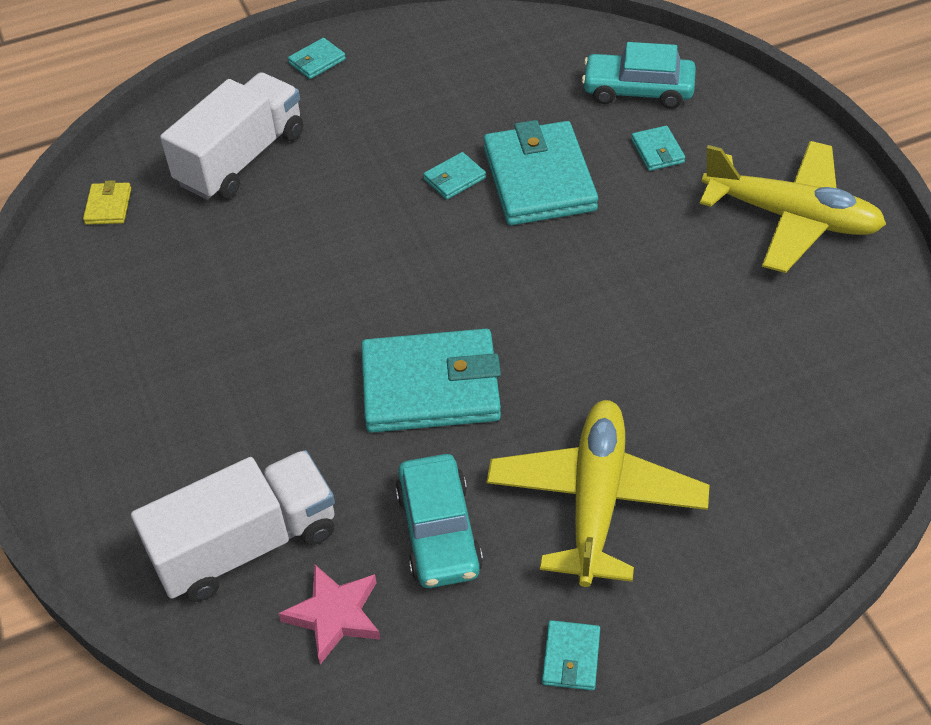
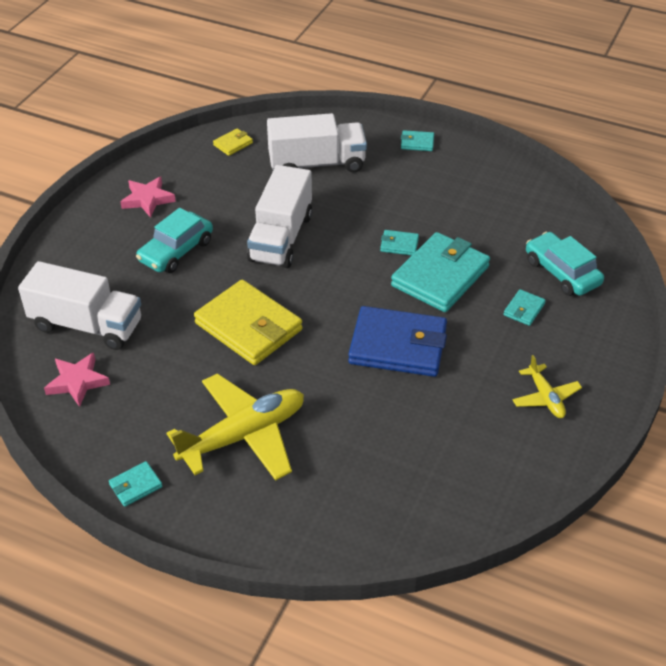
camera: 45 degrees right, 5 degrees down
(98, 345) = (147, 199): none -> pink star
(322, 266) = (281, 238): none -> white truck
(431, 386) = (249, 326): turquoise wallet -> yellow wallet
(439, 531) = (162, 387): turquoise car -> turquoise car (176, 251)
(602, 279) = (398, 346): none -> blue wallet
(791, 217) = (545, 397): yellow plane -> yellow plane, size x0.51

